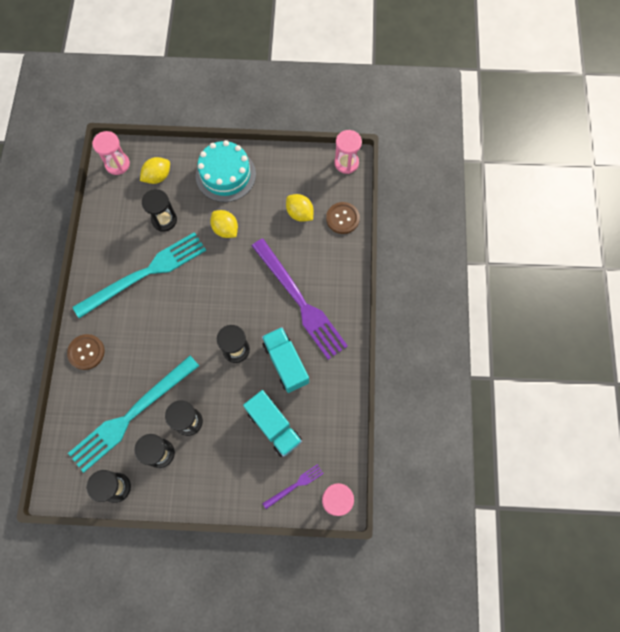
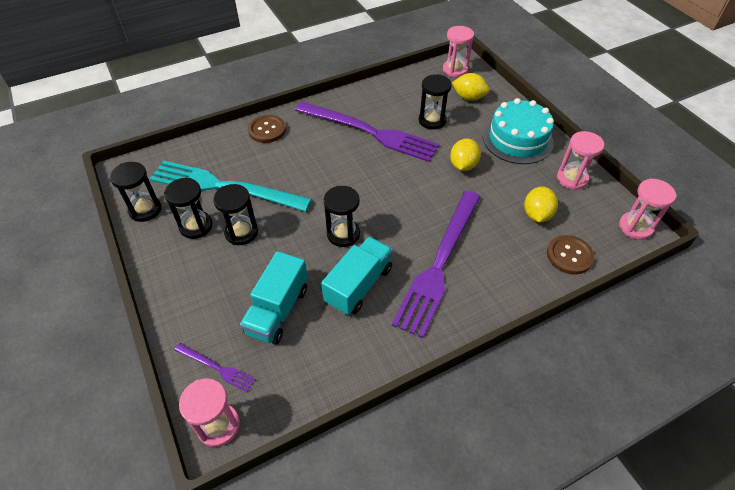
camera: 60 degrees right, 20 degrees down
(145, 273) = (370, 132): turquoise fork -> purple fork
(284, 168) = (572, 179): none -> pink hourglass

